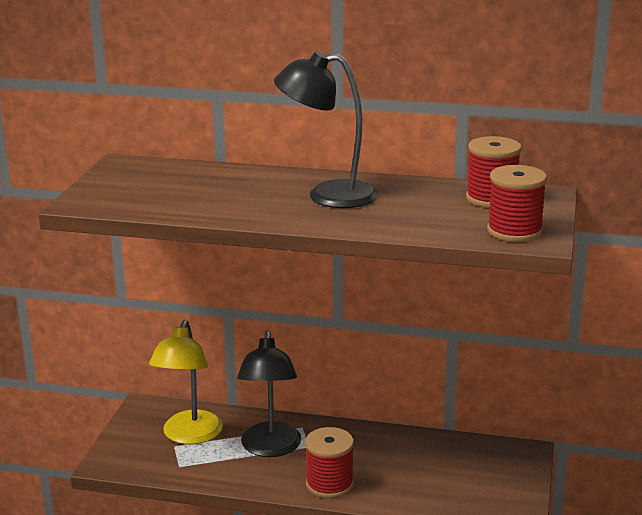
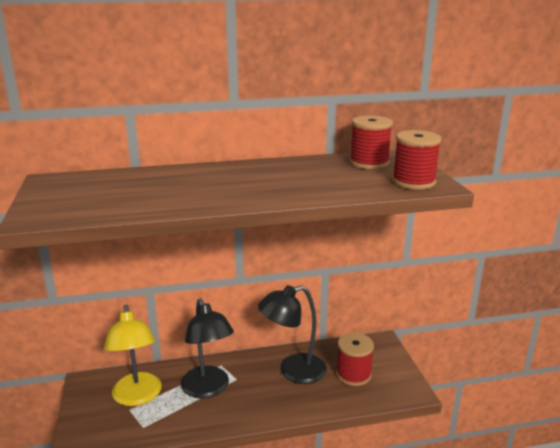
camera: 25 degrees left, 0 degrees up
(327, 195) = (249, 178): black lamp -> black lamp (293, 371)
(329, 484) = (270, 407): red spool -> red spool (353, 374)

